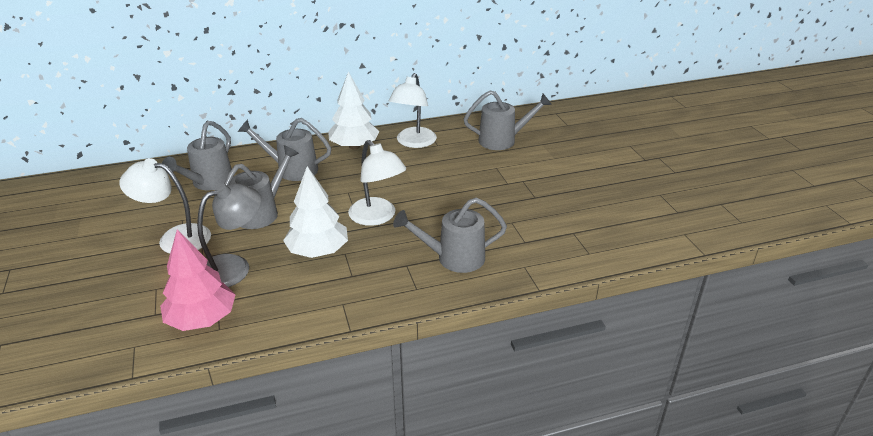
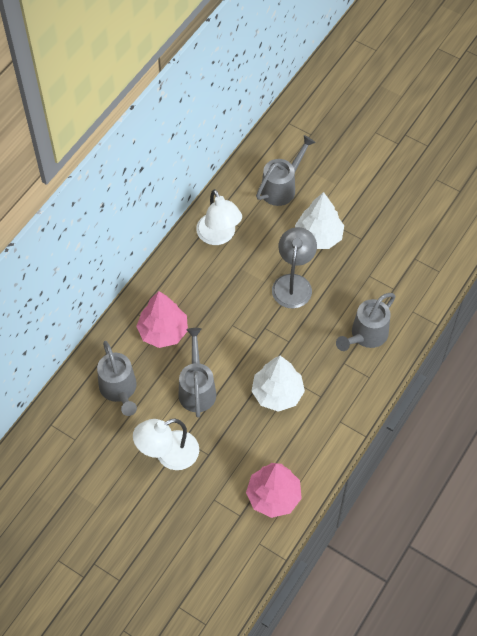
camera: 40 degrees left, 25 degrees up
(234, 267) = (240, 446): grey lamp -> grey lamp (293, 283)
(291, 169) = (163, 331): grey watering can -> pink tree
(354, 146) = (179, 272): white tree -> white tree (318, 236)
(377, 217) = (280, 334): white lamp -> none

